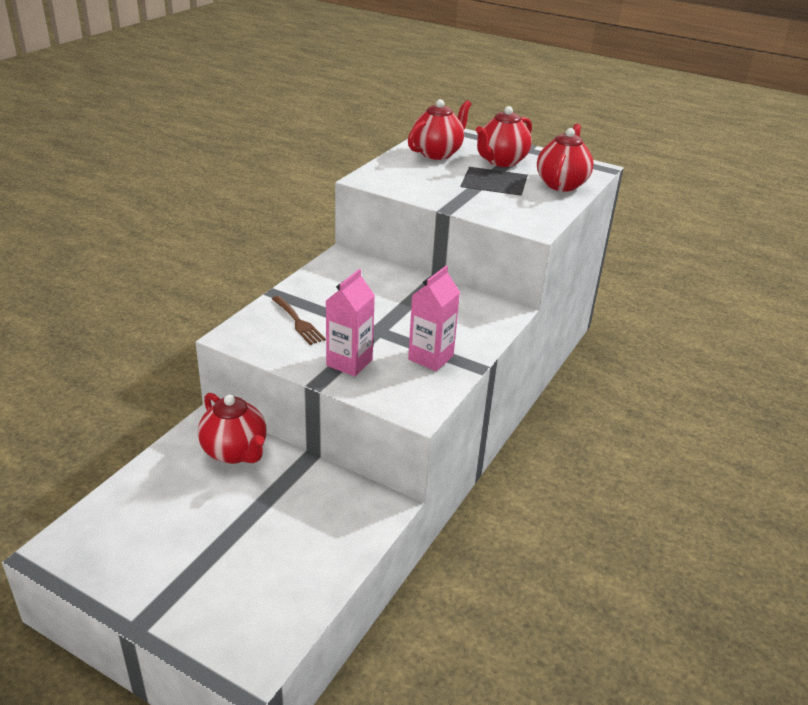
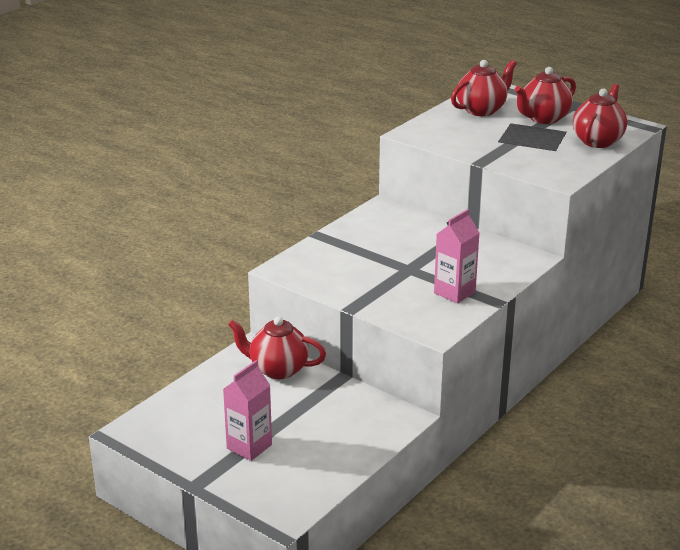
camera: 10 degrees right, 5 degrees down
(235, 452) = (278, 369): red teapot -> red teapot turned 135 degrees clockwise
(298, 322) = (339, 260): brown fork -> none
(349, 363) = (381, 293): pink carton -> pink carton (249, 446)

